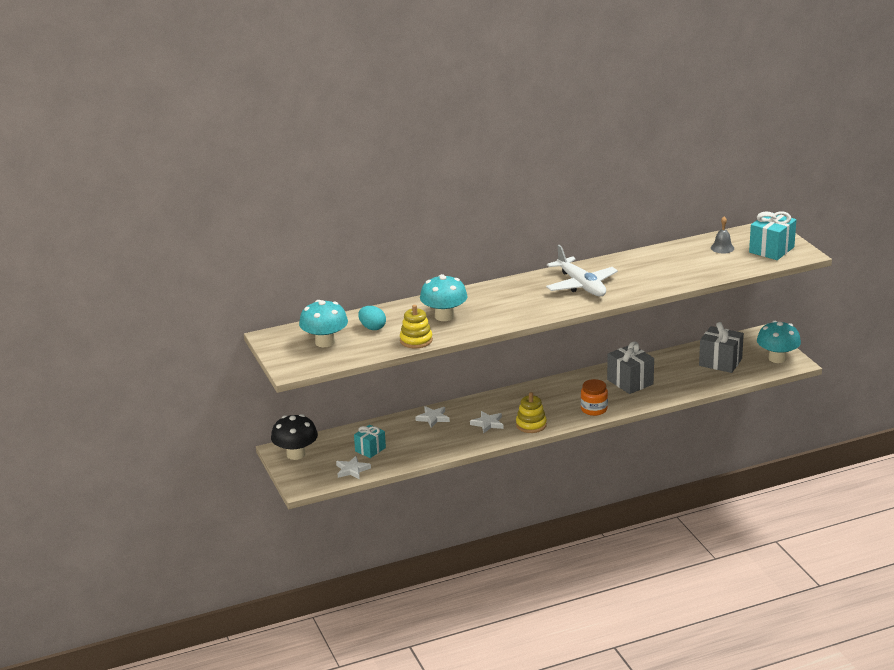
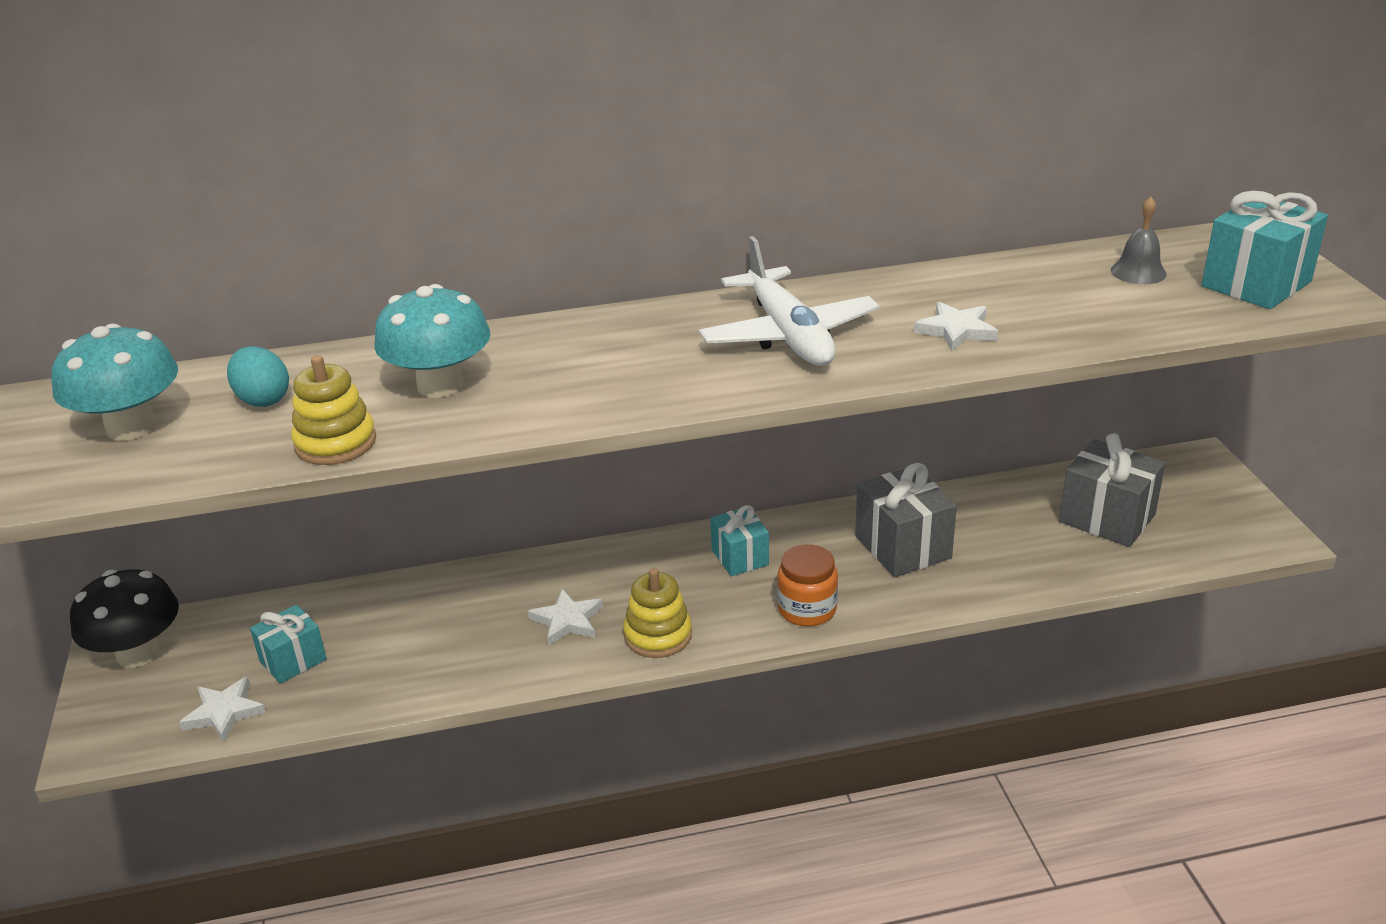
camera: 10 degrees right, 5 degrees up
(433, 418) = (461, 593): white star -> white star (956, 330)
(556, 393) = (740, 557): none -> turquoise gift
(777, 358) = (1234, 521): turquoise mushroom -> none

